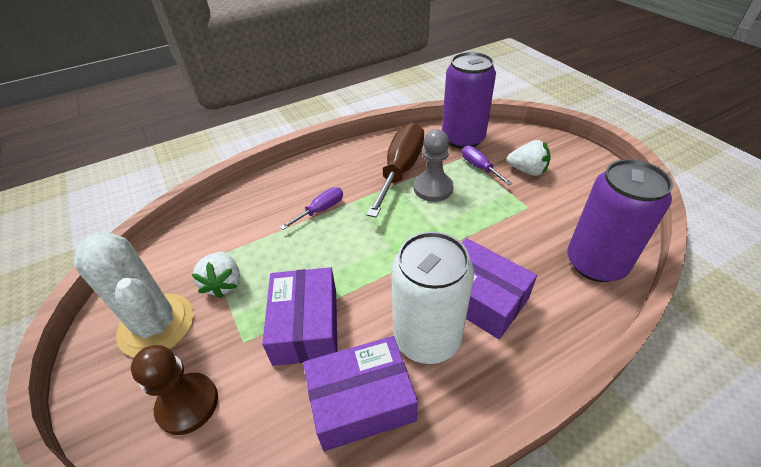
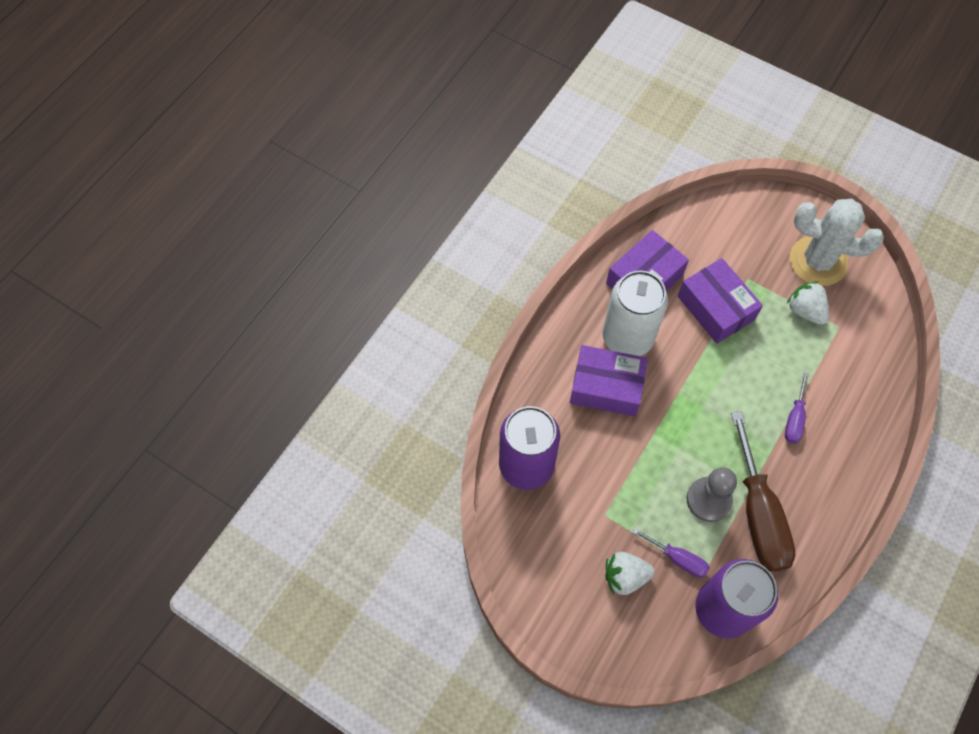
camera: 150 degrees right, 20 degrees up
(188, 404) = (744, 231): brown pawn -> none

